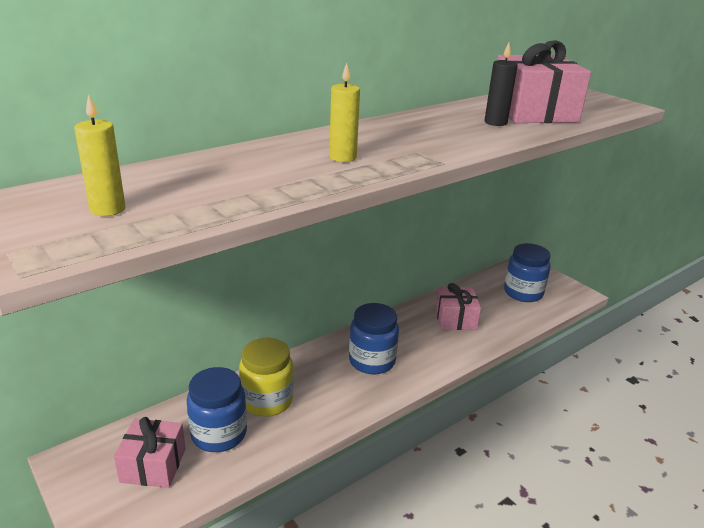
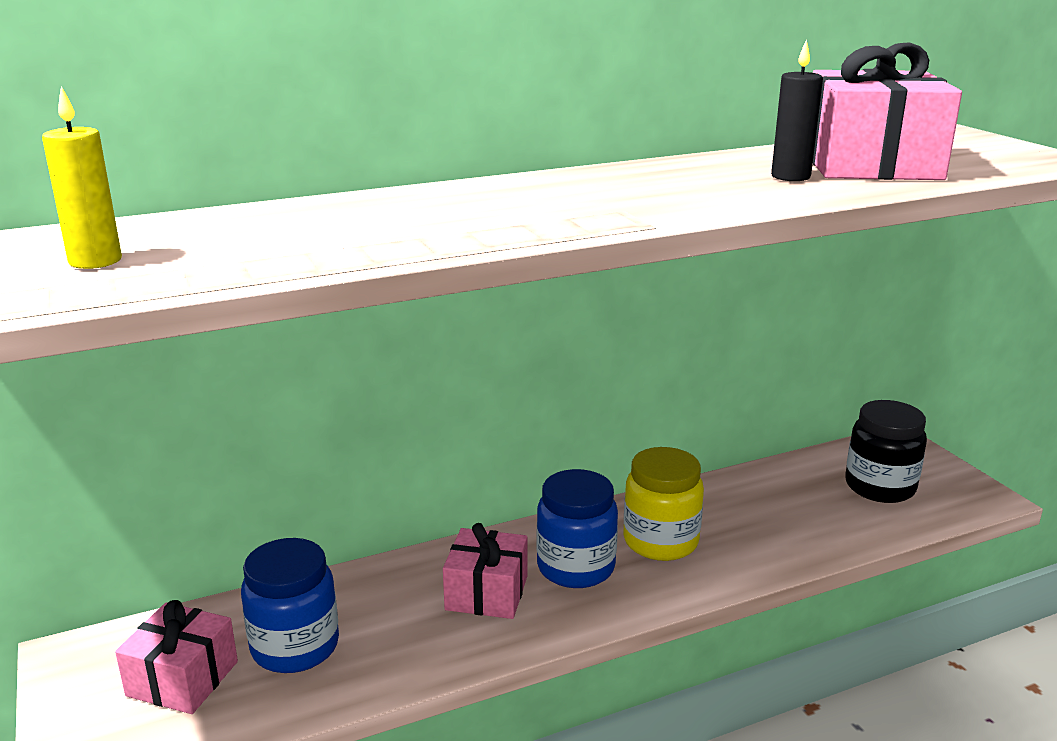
camera: 15 degrees right, 5 degrees down
(267, 401) = (386, 607): yellow jar -> yellow jar (660, 541)
(342, 157) = (493, 213): yellow candle -> none
(455, 319) = (742, 517): pink gift -> pink gift (486, 593)
(523, 293) = (880, 487): blue jar -> black jar

